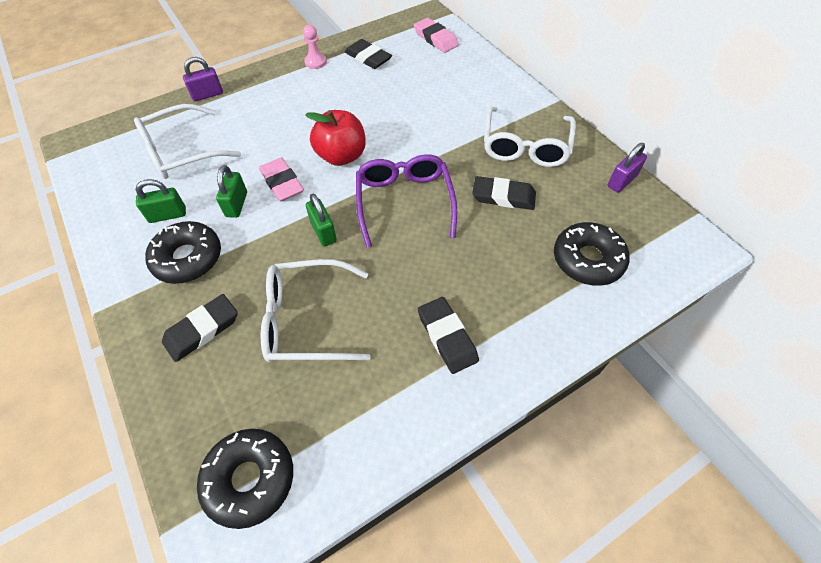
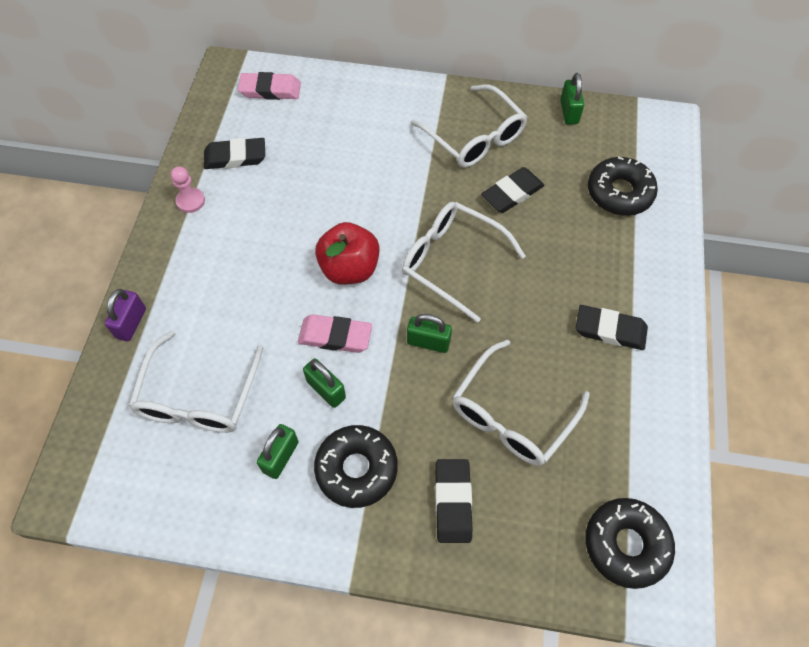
camera: 50 degrees left, 5 degrees up
(404, 202) = (451, 261): purple glasses -> white glasses
(621, 181) = (569, 112): purple padlock -> green padlock

